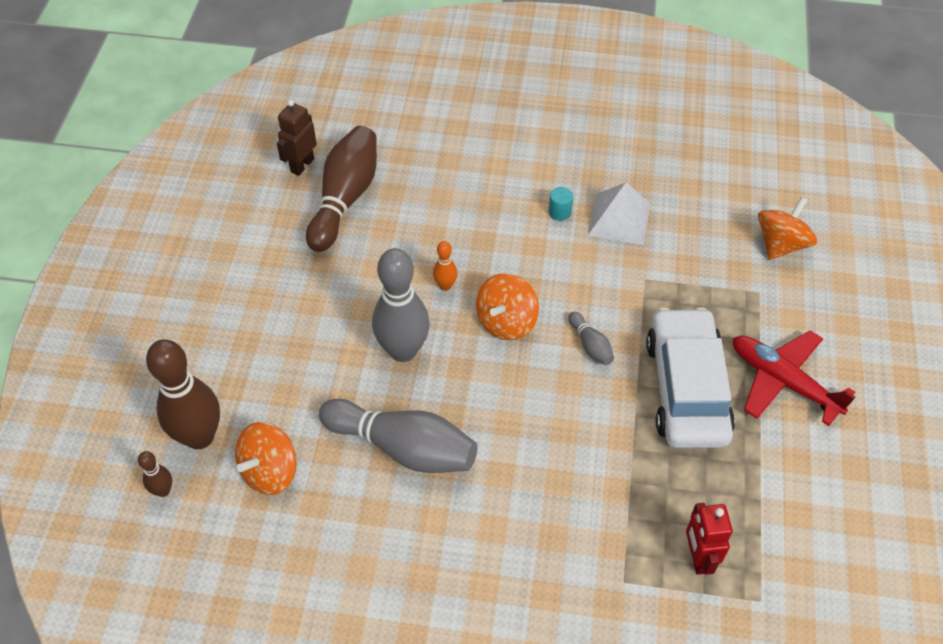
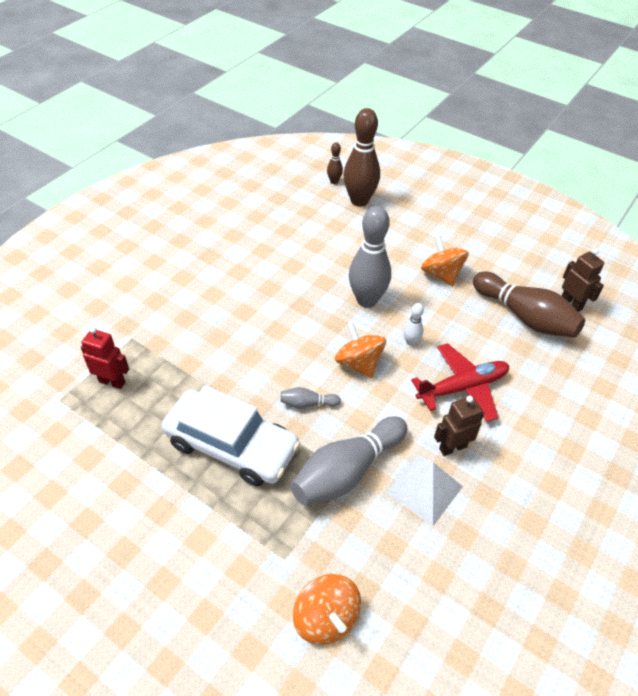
camera: 115 degrees right, 5 degrees down
(270, 471) = (318, 220): orange spinning top -> orange spinning top (441, 274)
(403, 447) = (294, 276): grey bowling pin -> grey bowling pin (347, 471)
(445, 286) = (411, 342): orange bowling pin -> white bowling pin
(559, 212) = (452, 447): turquoise cylinder -> brown robot
(782, 381) = (190, 518): red plane -> red plane (463, 387)

